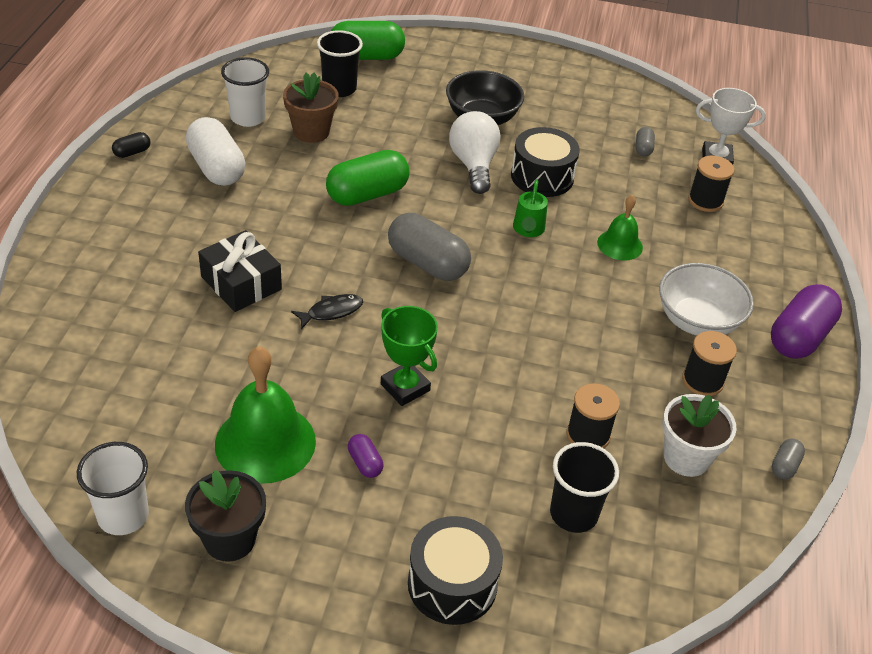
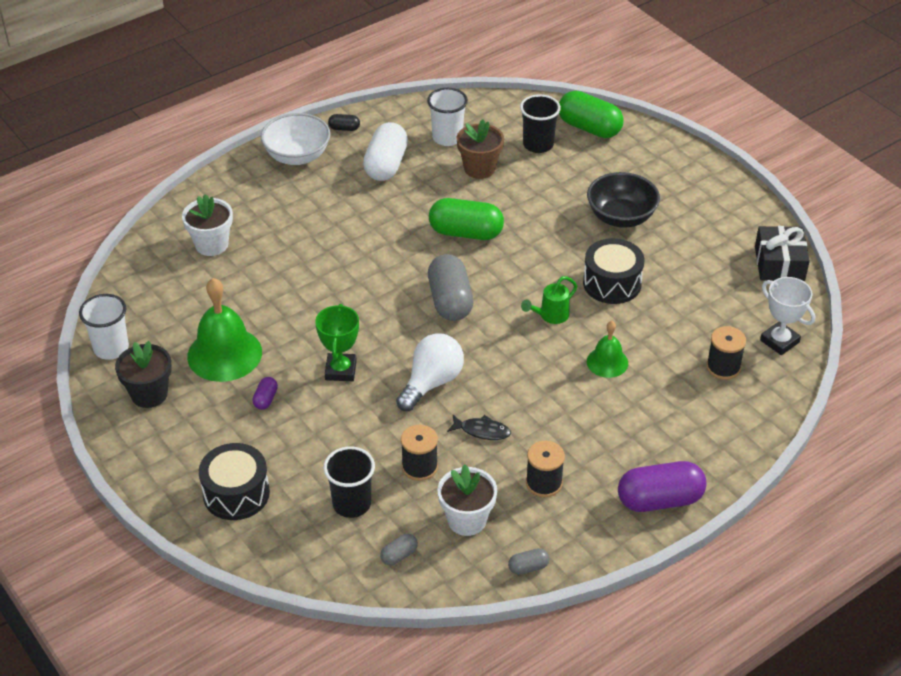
camera: 45 degrees right, 0 degrees up
(116, 335) = (211, 244): none -> white flower pot
(241, 283) = (316, 250): black gift -> black gift (779, 264)
(331, 312) = (350, 299): black fish -> black fish (482, 431)
(474, 165) = (569, 249): white light bulb -> white light bulb (431, 383)
(643, 149) = (725, 303): grey capsule -> grey capsule (399, 555)
(697, 321) = (595, 444): white bowl -> white bowl (297, 156)

